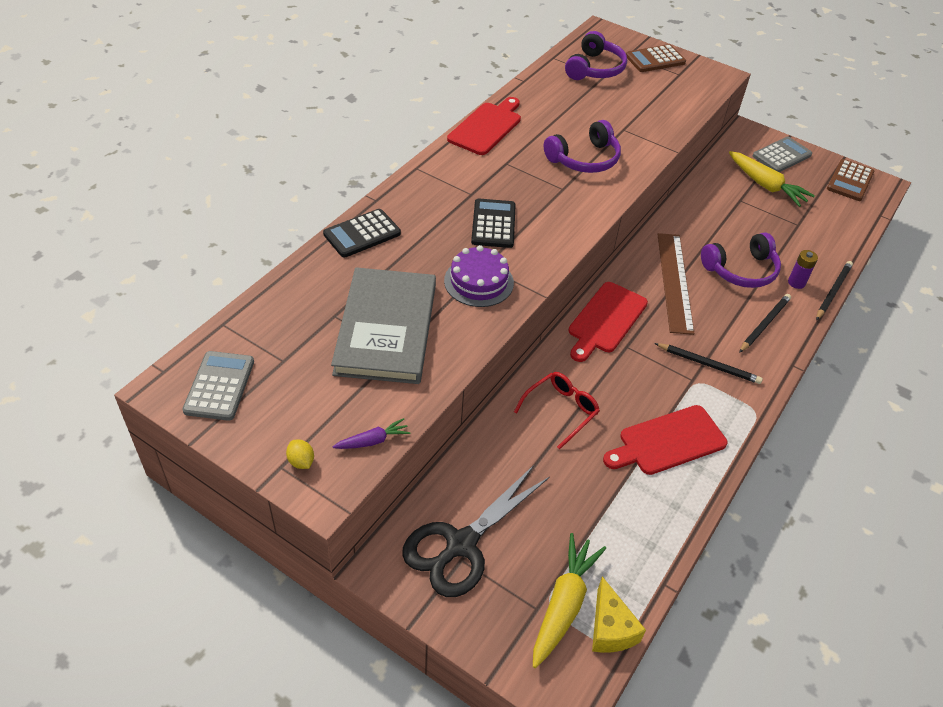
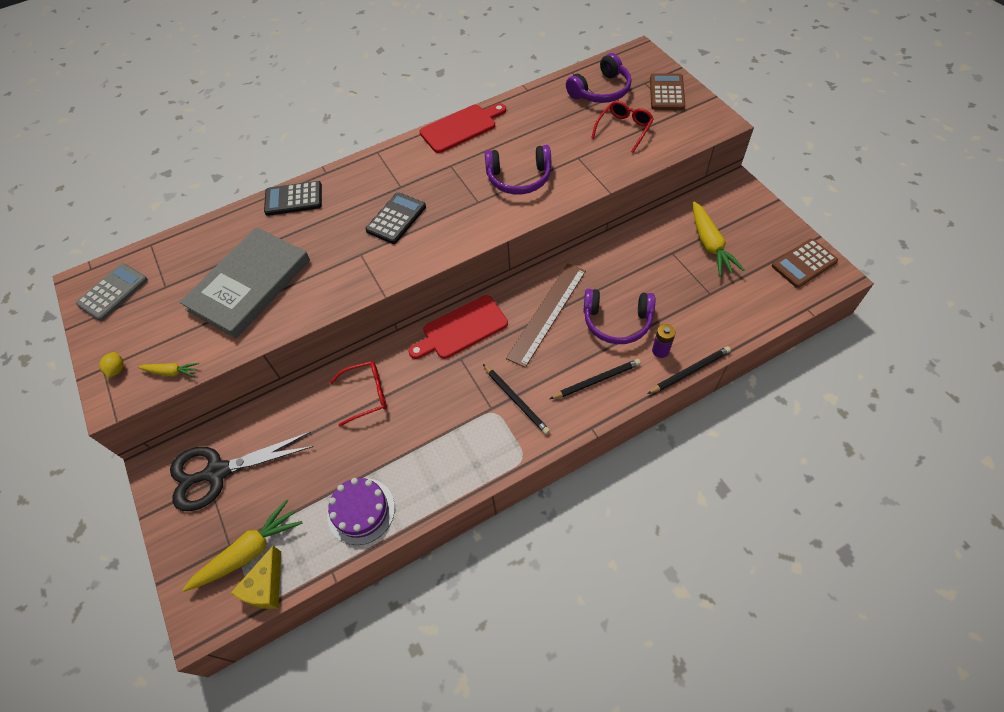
camera: 35 degrees right, 10 degrees up
(373, 441) = (172, 372): purple carrot -> yellow carrot
(478, 282) = (345, 266): purple cake -> purple cake (361, 511)
(644, 97) = (624, 129): none -> red glasses
(655, 59) = (667, 93): brown calculator -> brown calculator turned 90 degrees clockwise
(668, 441) = (428, 454): red cutting board -> none
(781, 155) = (752, 218): grey calculator -> none

